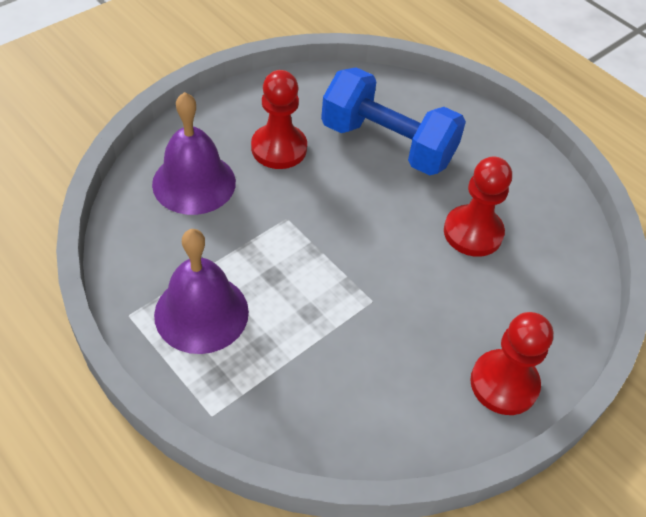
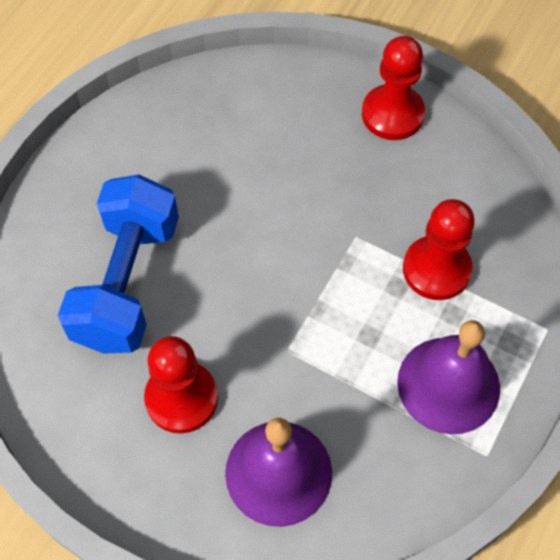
camera: 105 degrees left, 10 degrees up
(473, 232) = (228, 171): red pawn -> red pawn (436, 269)

